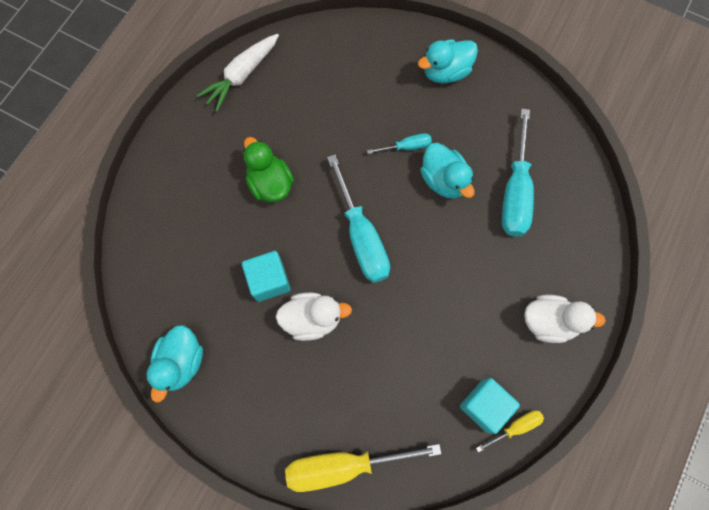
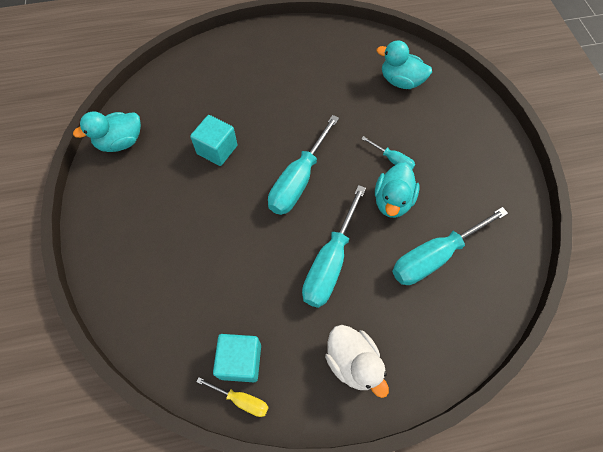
camera: 50 degrees right, 10 degrees down
(241, 76) = (342, 38): white carrot -> none
(270, 183) = (285, 103): green duck -> none
(312, 319) = (211, 194): white duck -> none
(344, 465) = (118, 291): yellow screwdriver -> none
(445, 72) = (475, 143): turquoise duck -> turquoise duck (401, 81)
(457, 272) = (330, 262): none -> turquoise screwdriver

